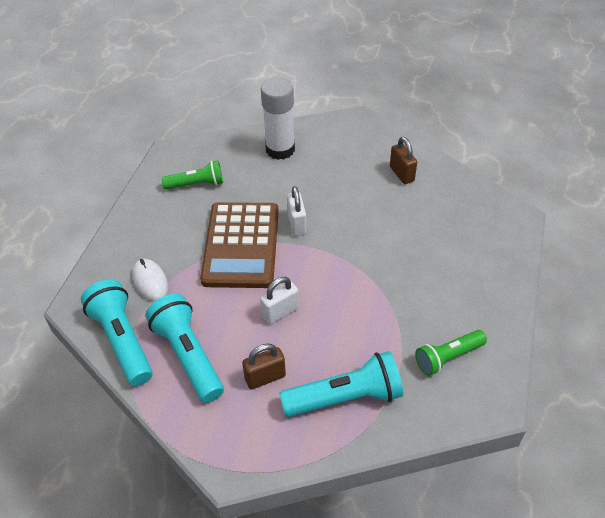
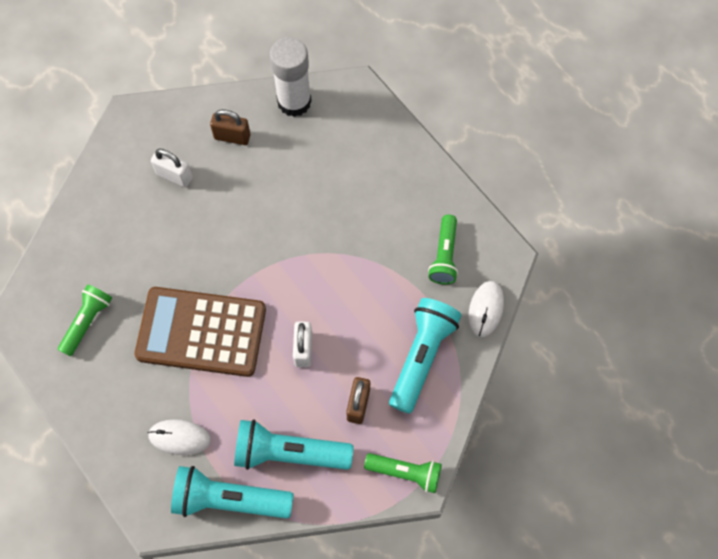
camera: 55 degrees left, 20 degrees up
(233, 451) = (406, 472): none -> green flashlight
(241, 245) = (201, 332): brown calculator -> brown calculator turned 150 degrees clockwise
(280, 149) = (107, 215): white glue stick -> white glue stick (294, 101)
(296, 224) = (216, 268): white padlock -> white padlock (174, 176)
(432, 420) = (486, 309): none -> white mouse

